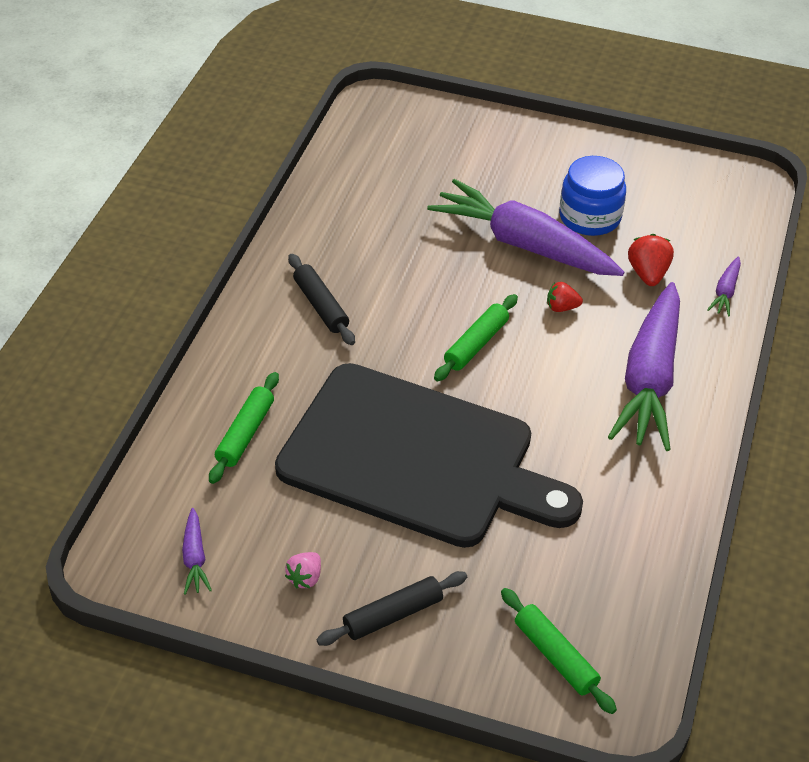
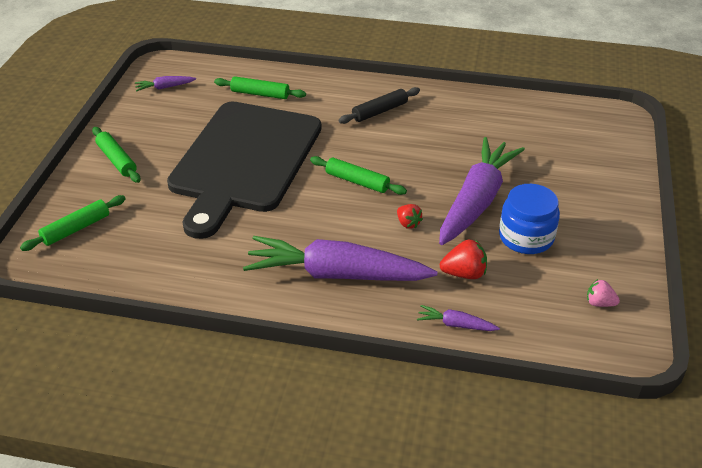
camera: 85 degrees right, 5 degrees down
(305, 578) = (147, 126): pink strawberry -> pink strawberry (599, 303)
(393, 615) = (117, 160): black rolling pin -> green rolling pin
(561, 307) = (408, 223): red strawberry -> red strawberry turned 150 degrees clockwise

